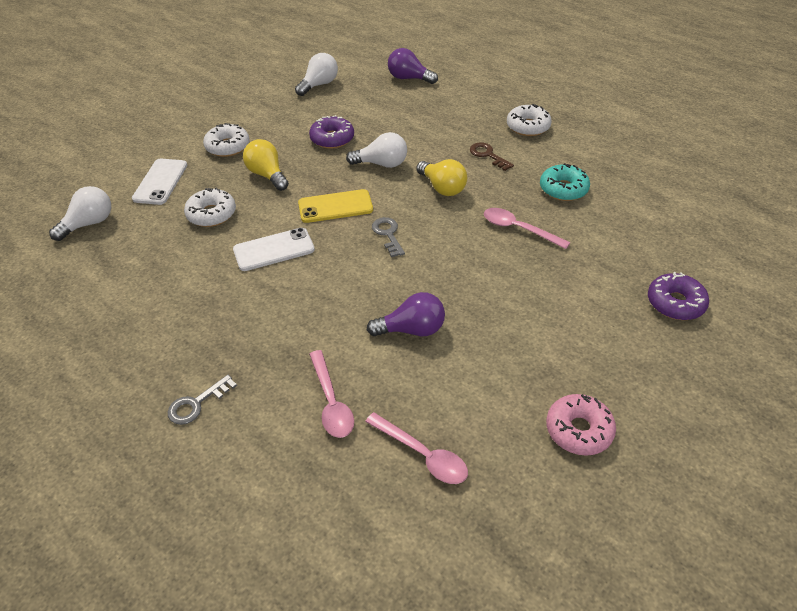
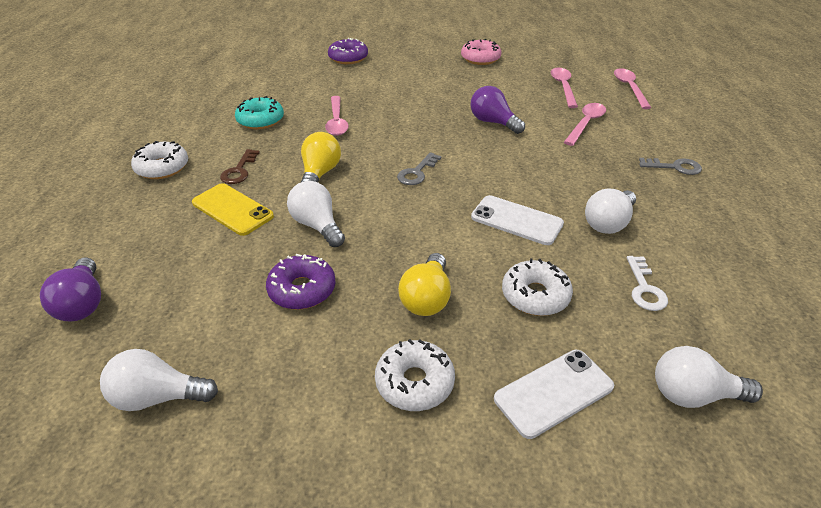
camera: 130 degrees left, 5 degrees down
(149, 262) = (644, 288): none -> white key
(209, 294) = (608, 223): none -> white light bulb
(335, 207) = (418, 218): yellow phone -> yellow phone (232, 209)
(350, 530) = (629, 88): none -> pink spoon

